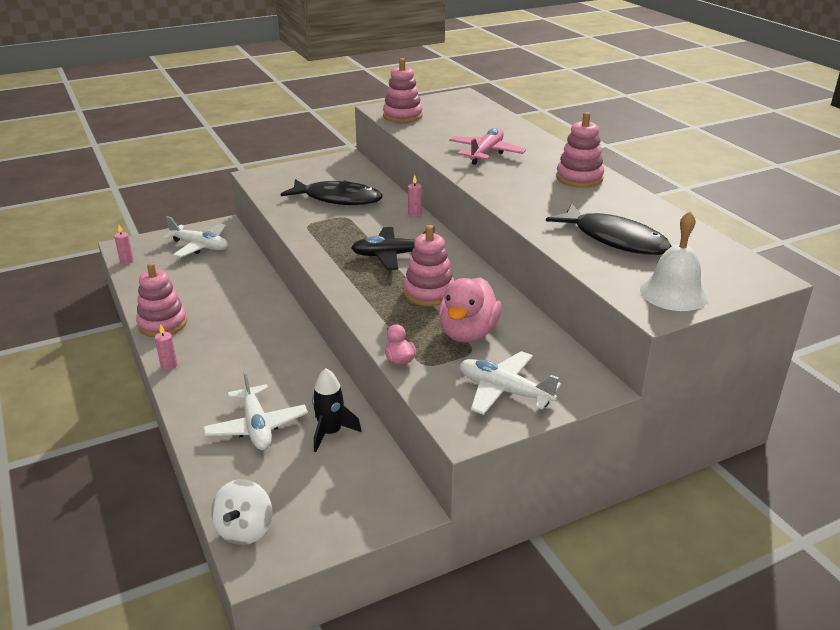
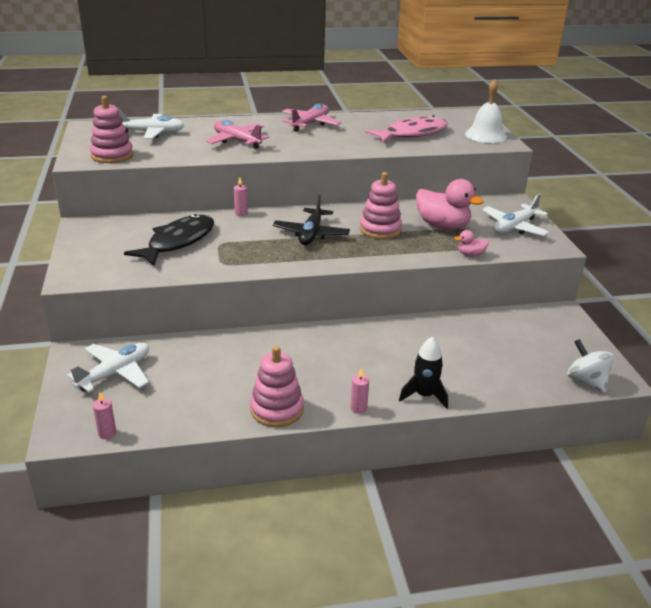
camera: 75 degrees left, 0 degrees up
(245, 529) = (586, 381): white spinning top -> white spinning top turned 150 degrees counterclockwise
(256, 427) = (466, 364): white plane -> white plane (152, 133)
(330, 433) = (481, 331): black rocket -> black rocket (424, 395)
(579, 178) = (310, 124): pink stacking toy -> pink plane
(614, 239) = (412, 134): black fish -> pink fish

